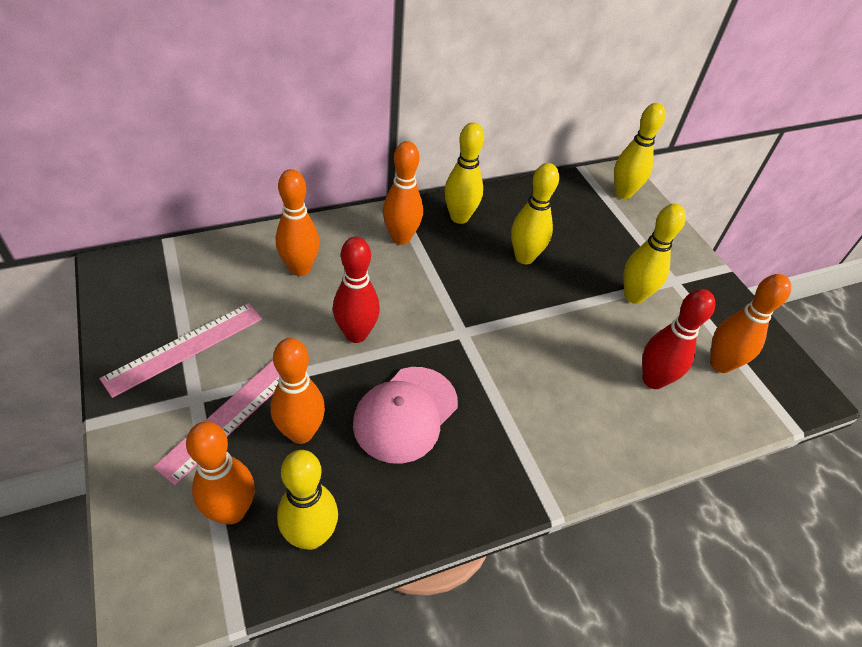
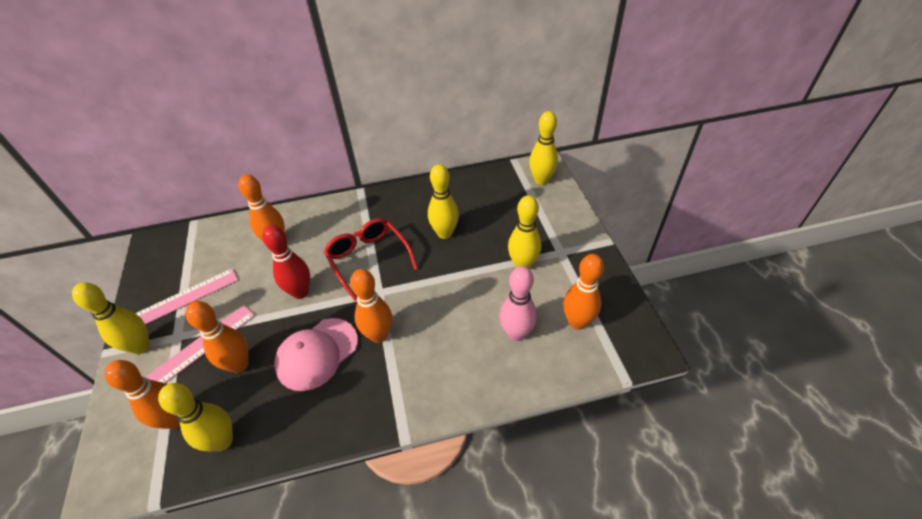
camera: 15 degrees right, 0 degrees up
(401, 238) = (356, 218): orange bowling pin -> orange bowling pin (379, 335)
(435, 290) = (368, 259): none -> red glasses
(459, 217) = (404, 202): yellow bowling pin -> yellow bowling pin (141, 346)
(653, 380) = (516, 333): red bowling pin -> pink bowling pin

